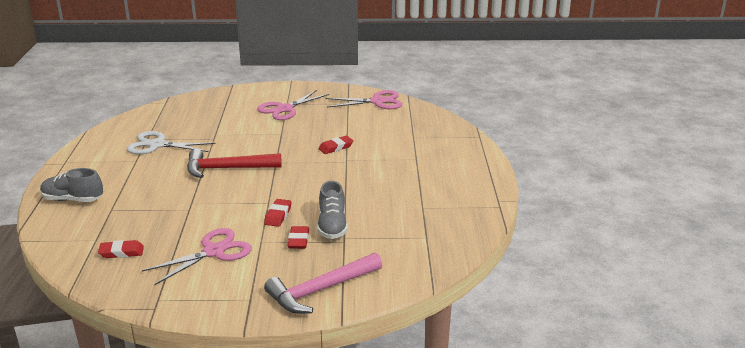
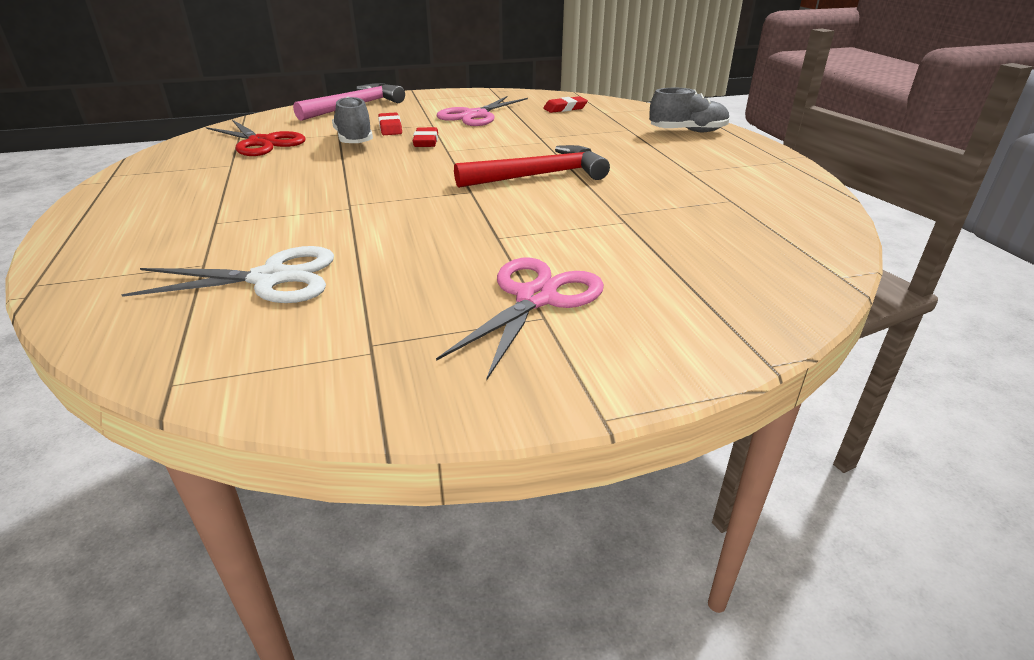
camera: 165 degrees right, 5 degrees up
(157, 145) = (696, 193): white scissors -> white scissors (270, 279)
(336, 147) = (374, 224): red eraser -> none
(377, 101) = (277, 365): pink scissors -> none
(406, 233) = (261, 142): none -> red scissors

